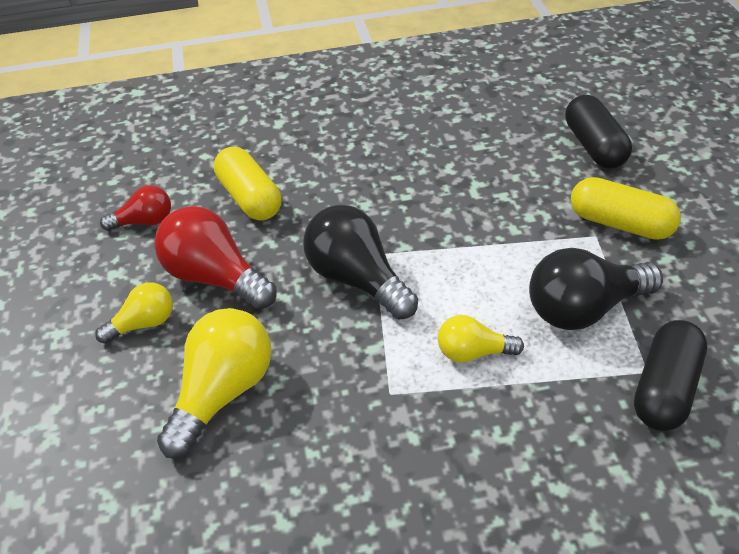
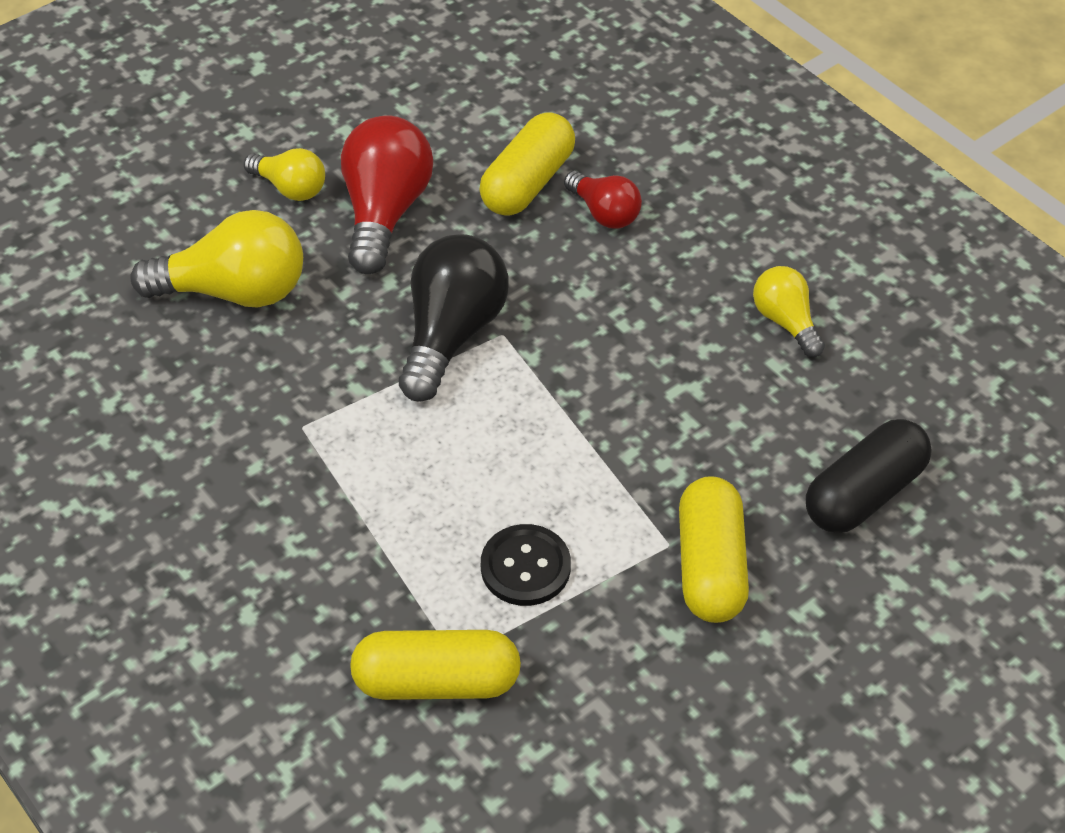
camera: 60 degrees right, 5 degrees up
(144, 222) = (434, 114): red light bulb -> red light bulb (604, 213)
(473, 352) = (397, 479): yellow light bulb -> yellow light bulb (785, 321)
(584, 309) = (525, 567): black light bulb -> black button
(665, 388) = (437, 681): black capsule -> yellow capsule

